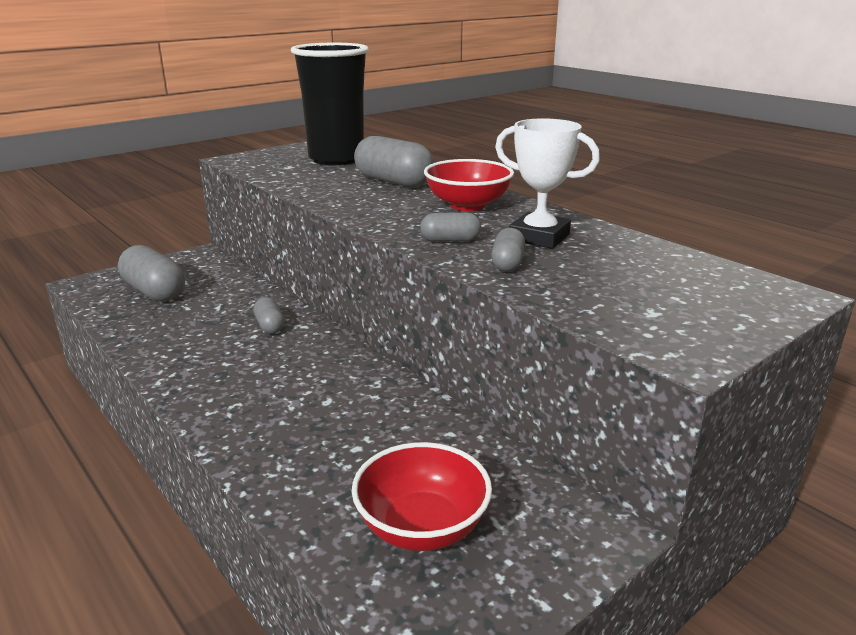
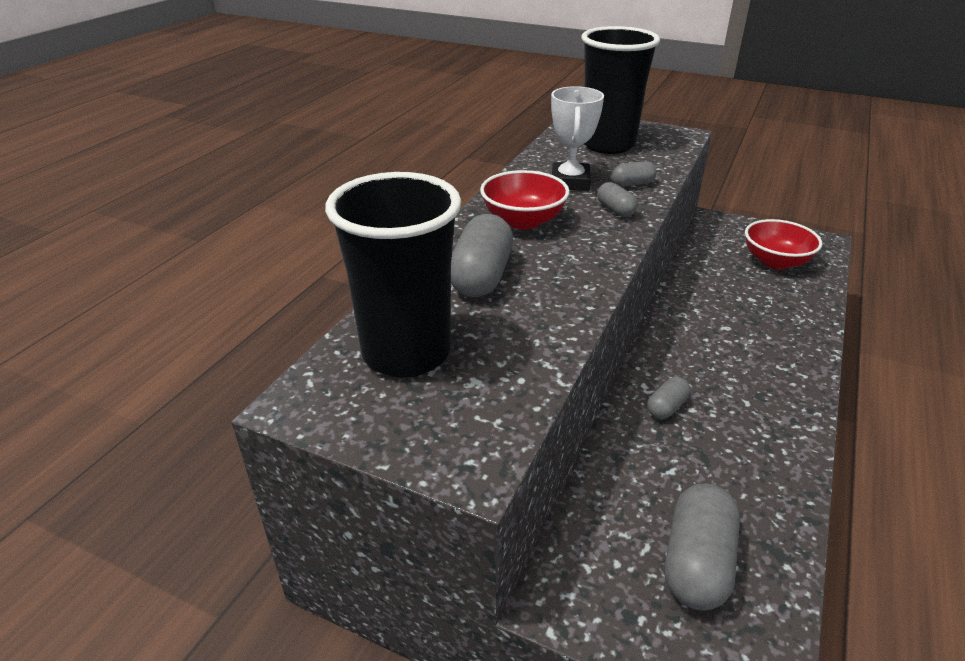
camera: 115 degrees left, 10 degrees up
(655, 283) = (608, 145): none -> black cup

